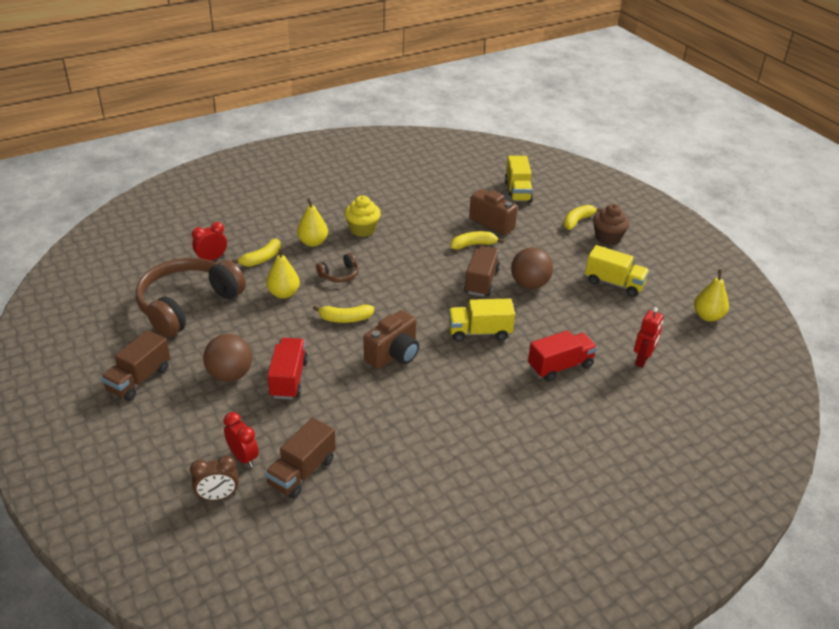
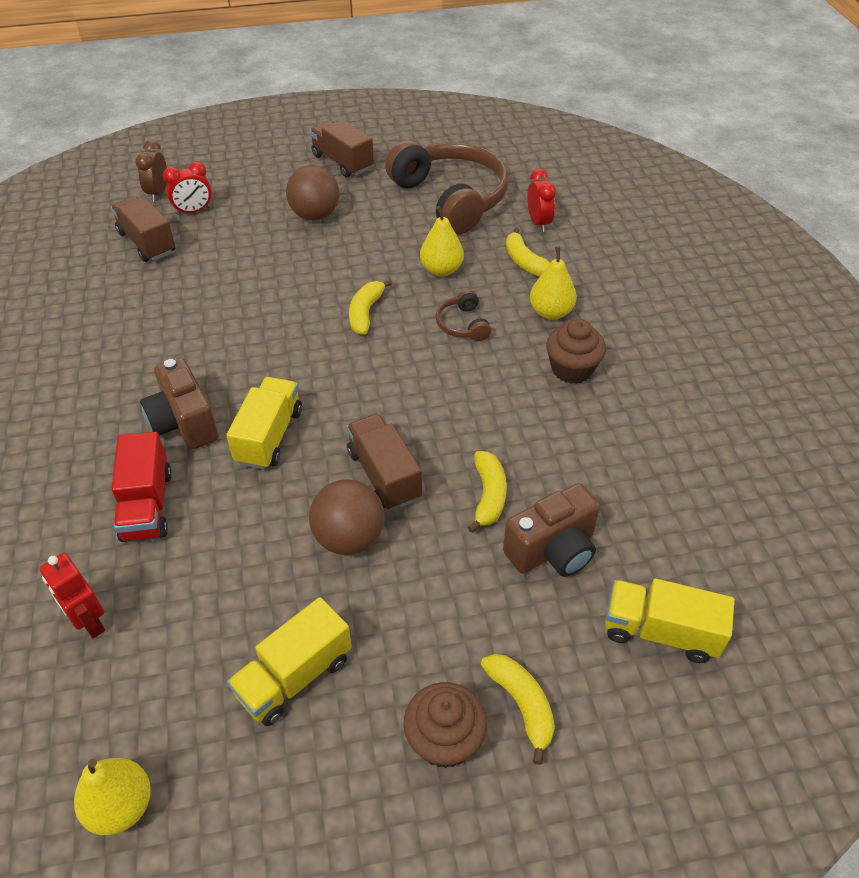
camera: 110 degrees right, 10 degrees up
(288, 379) = (284, 252): red truck -> none
(362, 229) = (572, 369): yellow cupcake -> brown cupcake
(393, 354) = (274, 341): brown camera -> brown camera (184, 423)
(481, 281) = (384, 475): brown truck -> brown truck turned 150 degrees counterclockwise

